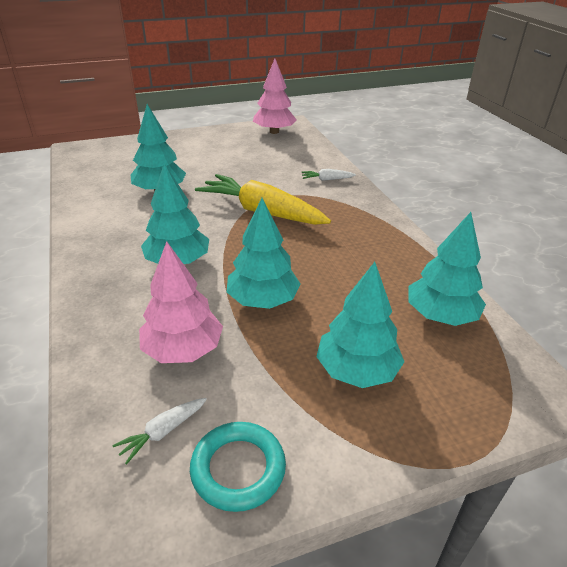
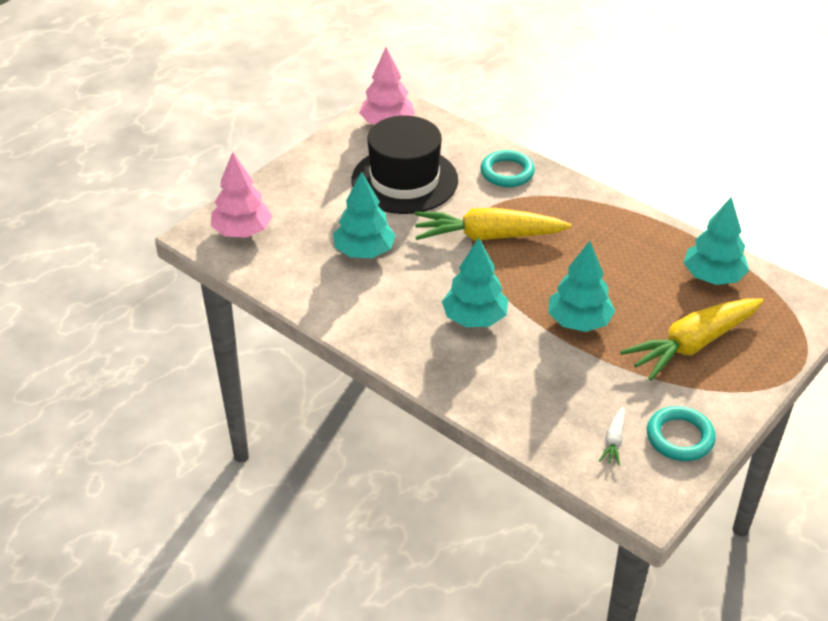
camera: 30 degrees left, 5 degrees up
(183, 349) = (564, 385): pink tree -> pink tree (242, 231)
(245, 162) = (404, 180): none -> black hat
(327, 179) = (507, 172): white carrot -> turquoise ring
(356, 370) = (692, 344): turquoise tree -> yellow carrot

